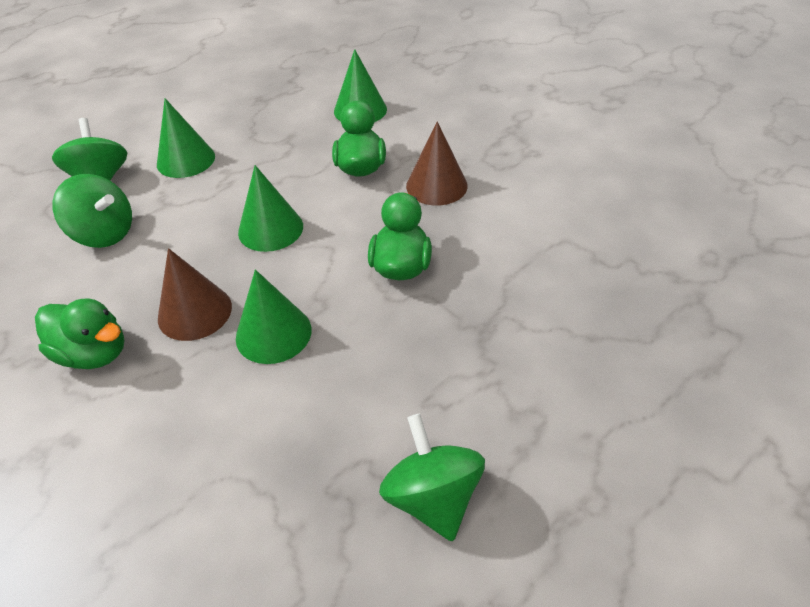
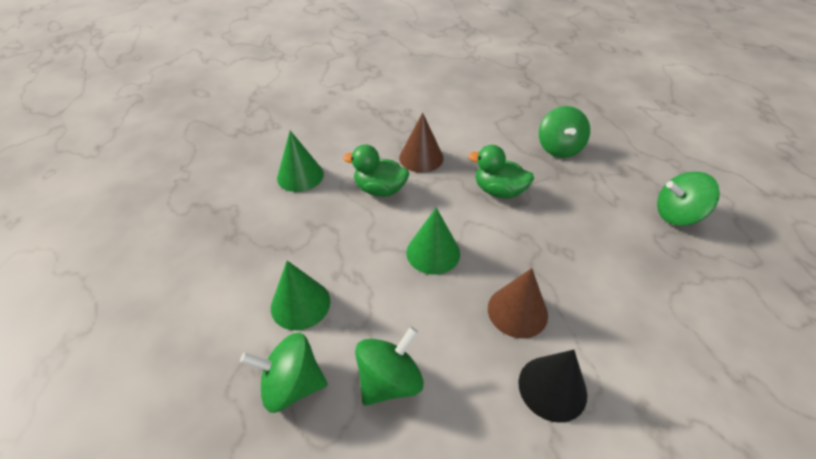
camera: 75 degrees left, 0 degrees up
(94, 353) = (552, 388): green duck -> black cone
(273, 333) = (548, 265): green cone -> none
(539, 321) = (559, 148): none -> green spinning top

